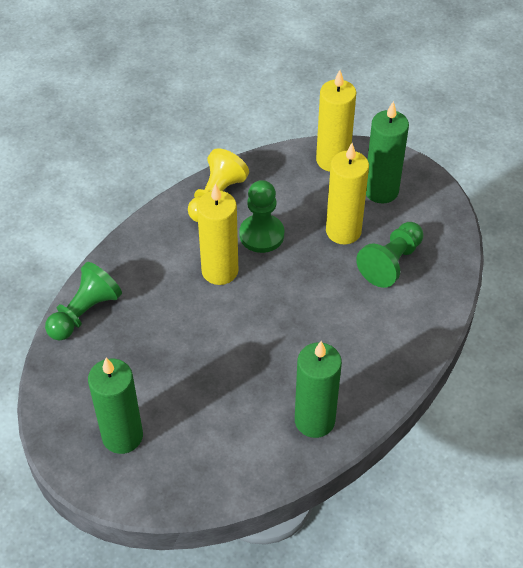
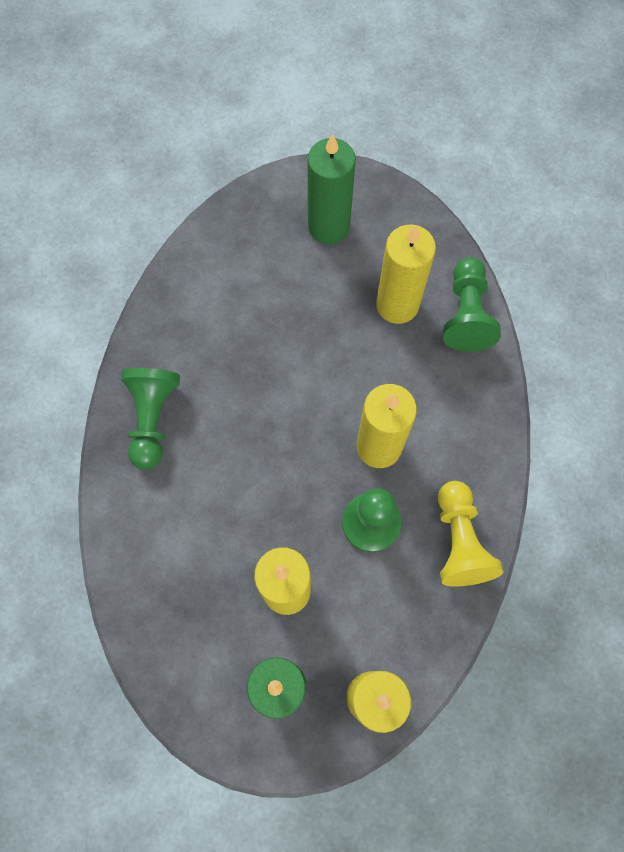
camera: 145 degrees right, 20 degrees up
(125, 348) = (397, 305): none -> yellow candle
(314, 420) = (172, 345): green candle -> none
(391, 262) = (207, 581): green pawn -> green pawn (152, 419)

